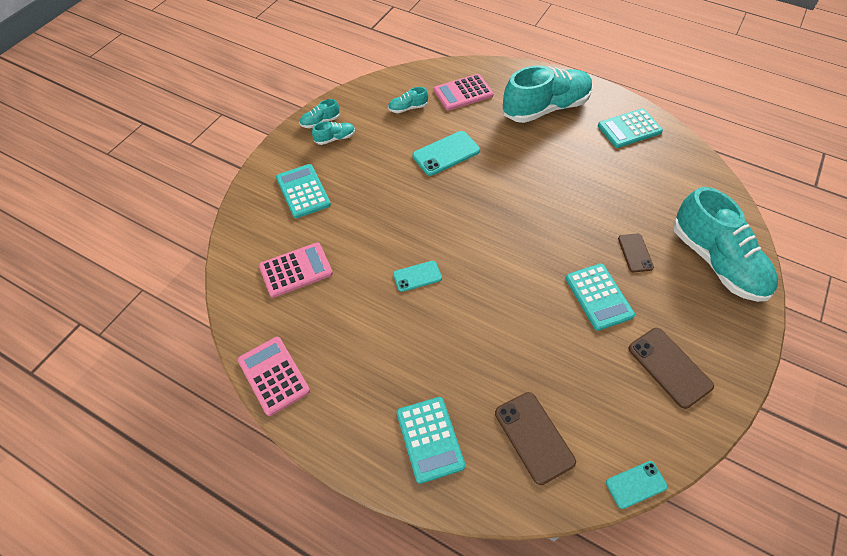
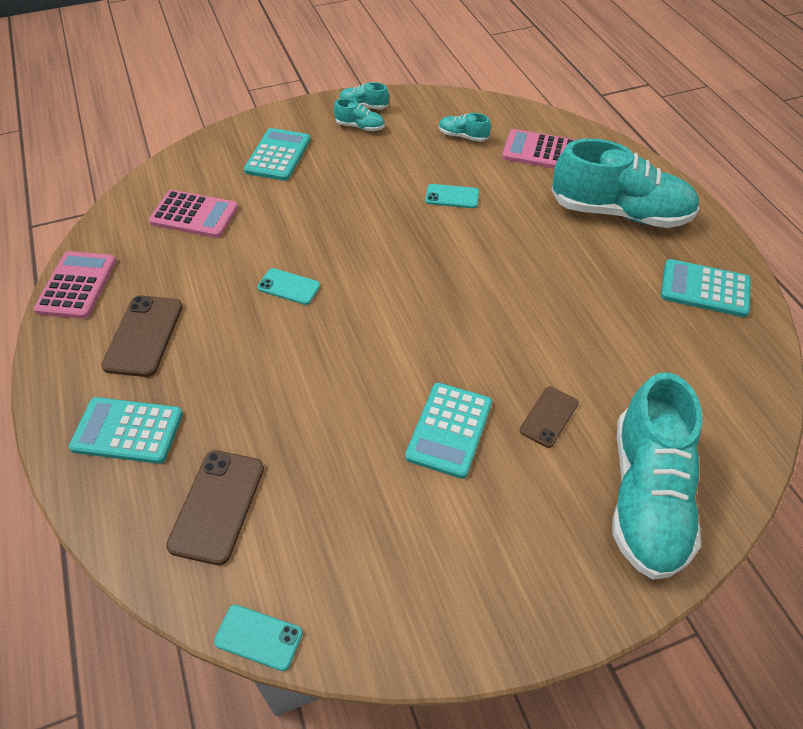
camera: 40 degrees right, 5 degrees down
(430, 439) = (127, 431): turquoise calculator -> turquoise calculator turned 75 degrees clockwise
(446, 153) = (452, 196): turquoise phone -> turquoise phone, size x0.62
(669, 367) = (443, 558): brown phone -> brown phone (144, 336)

